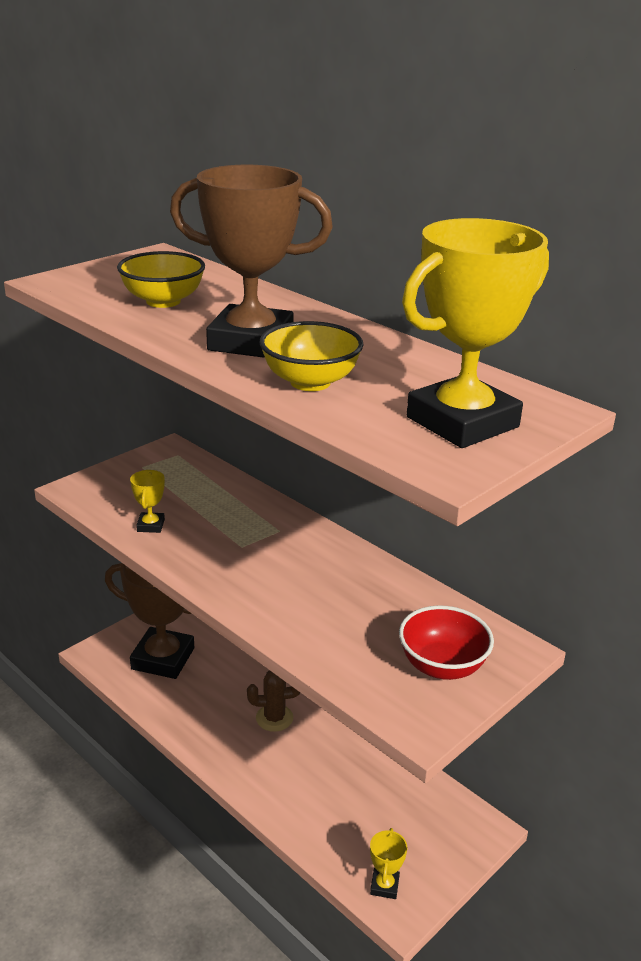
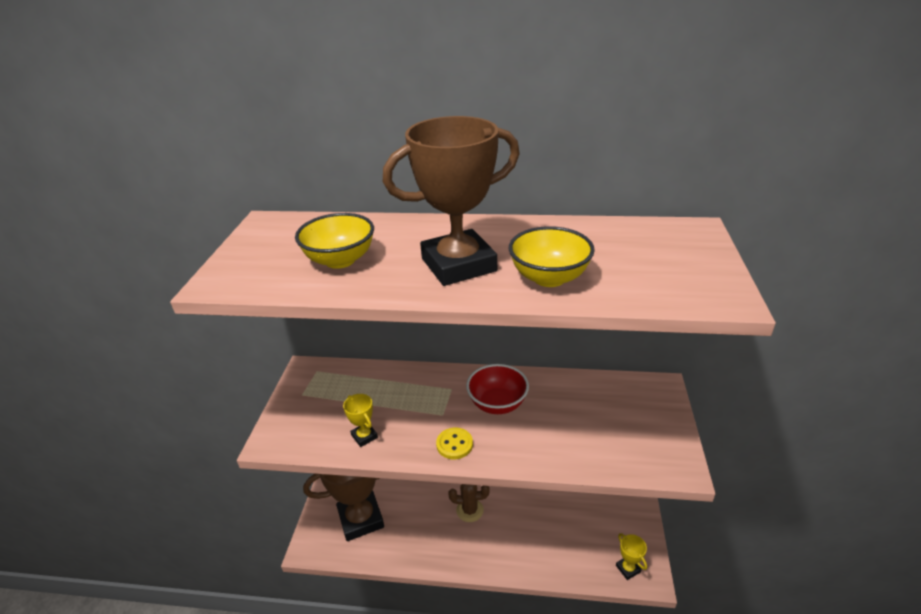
camera: 35 degrees left, 5 degrees up
(219, 575) = (454, 444): none -> yellow button
(274, 718) = (470, 510): brown cactus -> brown cactus turned 45 degrees clockwise
(442, 666) = (643, 422): red bowl -> red bowl (497, 404)
(462, 422) = (673, 262): yellow trophy -> none

